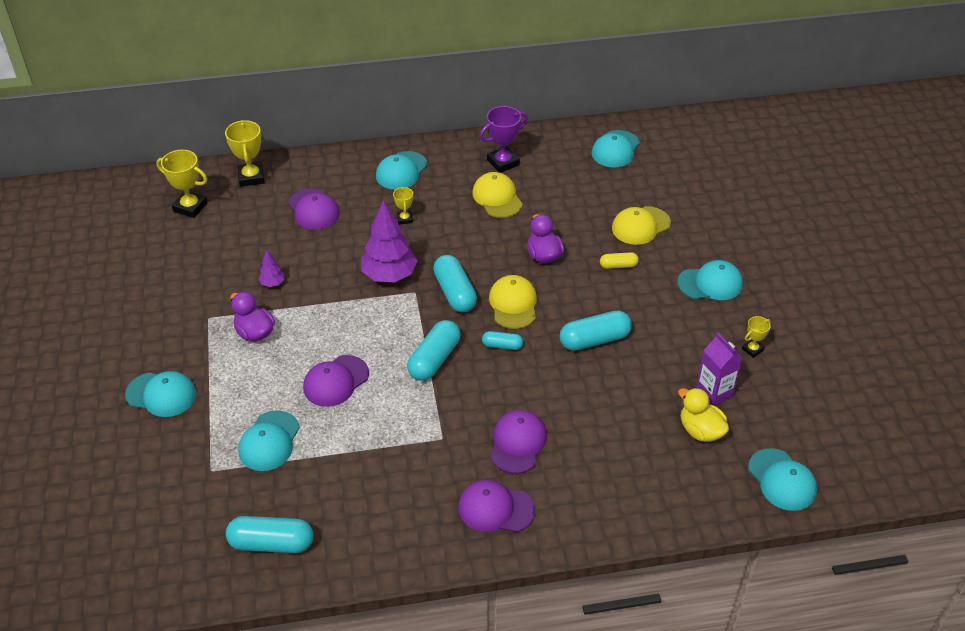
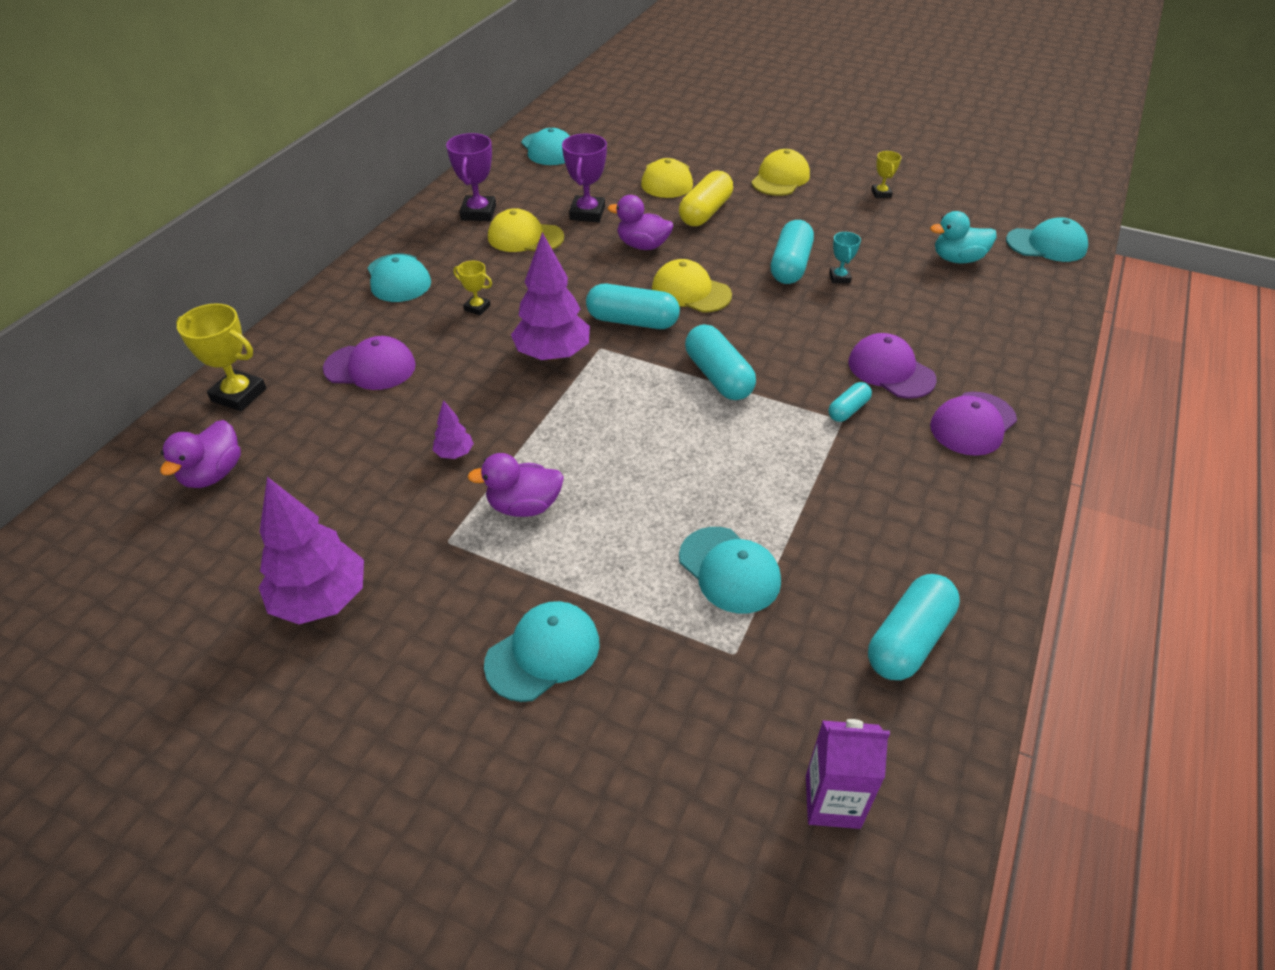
camera: 55 degrees left, 0 degrees up
(140, 296) = (321, 600): none -> purple tree
(190, 207) = (213, 474): yellow trophy -> purple duck
(336, 381) = (680, 467): purple cap -> none
(502, 345) = (743, 323): turquoise capsule -> turquoise capsule (848, 410)
(555, 210) = (587, 213): none -> purple trophy
(605, 372) = (839, 278): none -> turquoise trophy
(618, 266) = (705, 212): yellow capsule -> yellow capsule, size x1.82
(700, 430) = (957, 259): yellow duck -> turquoise duck
(710, 283) = (780, 178): turquoise cap -> yellow cap
(714, 393) = (916, 233): purple carton -> purple carton (832, 801)

